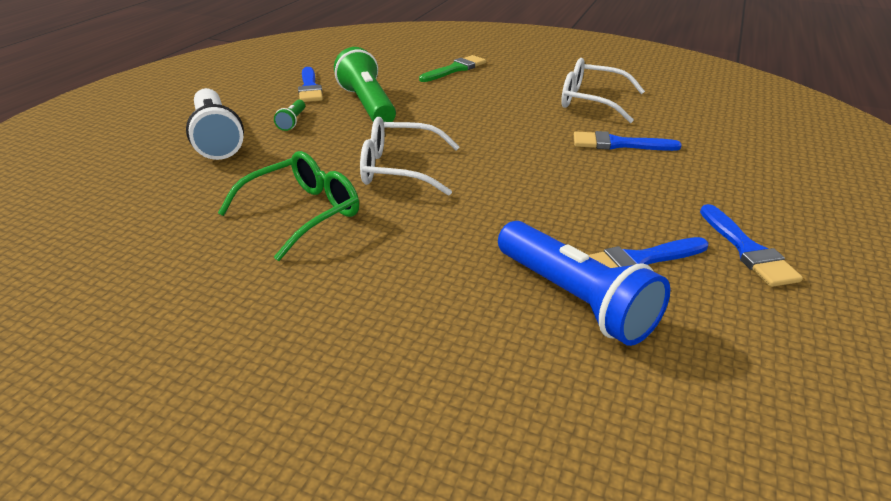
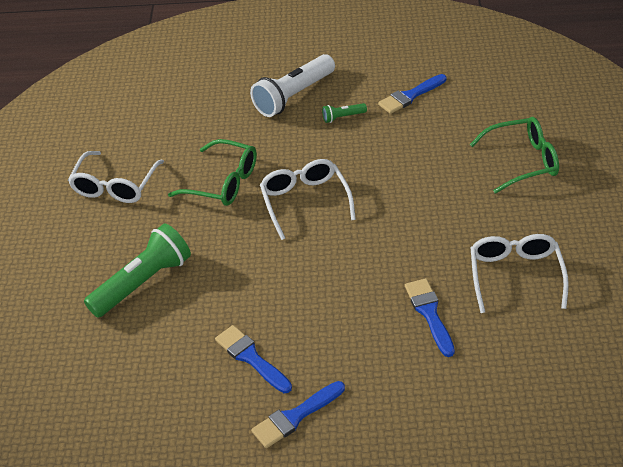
camera: 70 degrees right, 10 degrees up
(188, 311) = (115, 186): none -> white glasses
(367, 105) = (400, 141): green flashlight -> green flashlight (143, 283)
(455, 69) = (523, 161): green brush -> green glasses
(574, 299) = (194, 334): blue flashlight -> none

